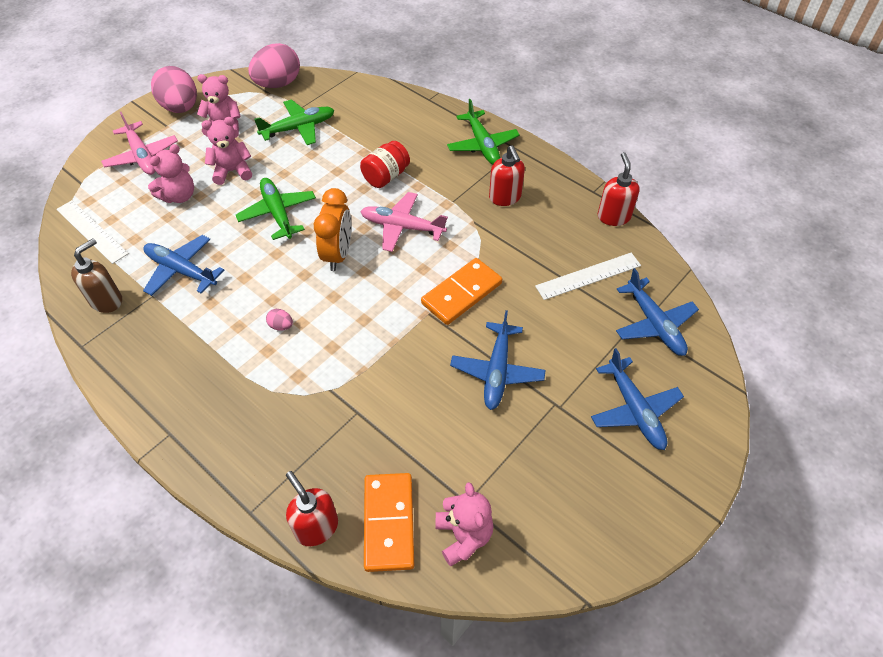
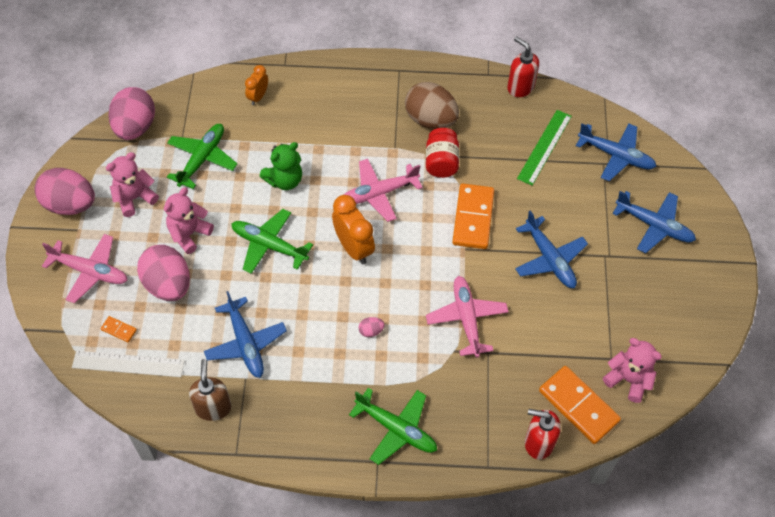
camera: 40 degrees left, 5 degrees up
(113, 205) = (119, 330): none -> orange domino
(179, 196) = (168, 285): pink teddy bear -> pink egg
(181, 270) = (245, 343): blue plane -> blue plane turned 105 degrees counterclockwise
(340, 175) = (284, 180): none -> green teddy bear
(369, 371) = (466, 319): none -> pink plane
(385, 110) = (258, 97): none -> orange clock
(386, 176) = (322, 158): red jar -> red jar (441, 162)
(482, 145) = (369, 83): green plane -> green plane (396, 429)
(505, 198) = (430, 119): red soap dispenser -> brown egg
(588, 276) = (544, 147): white ruler -> green ruler

